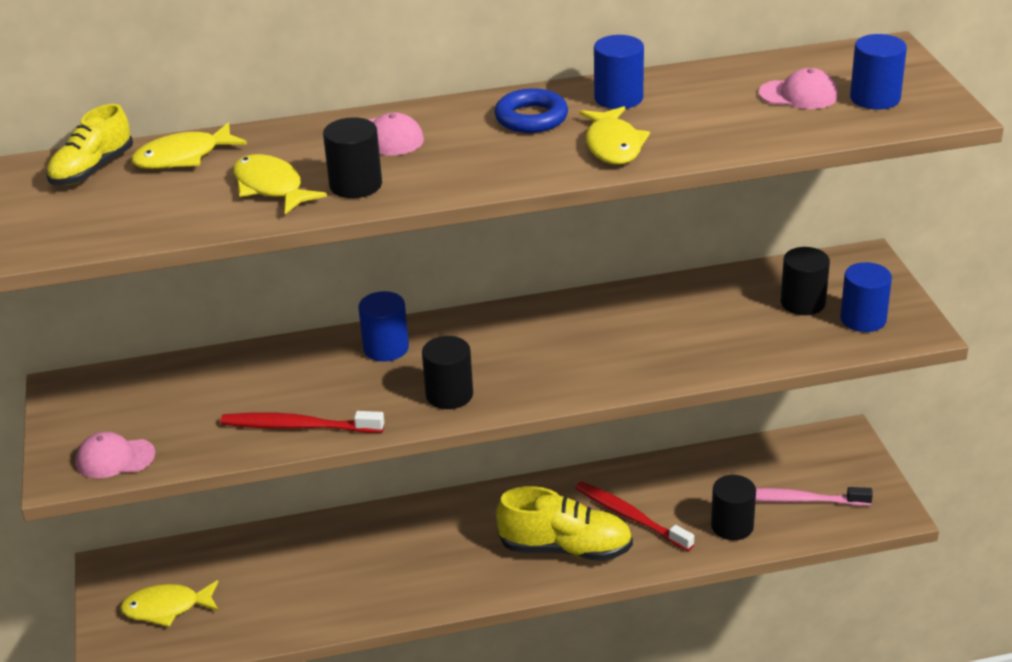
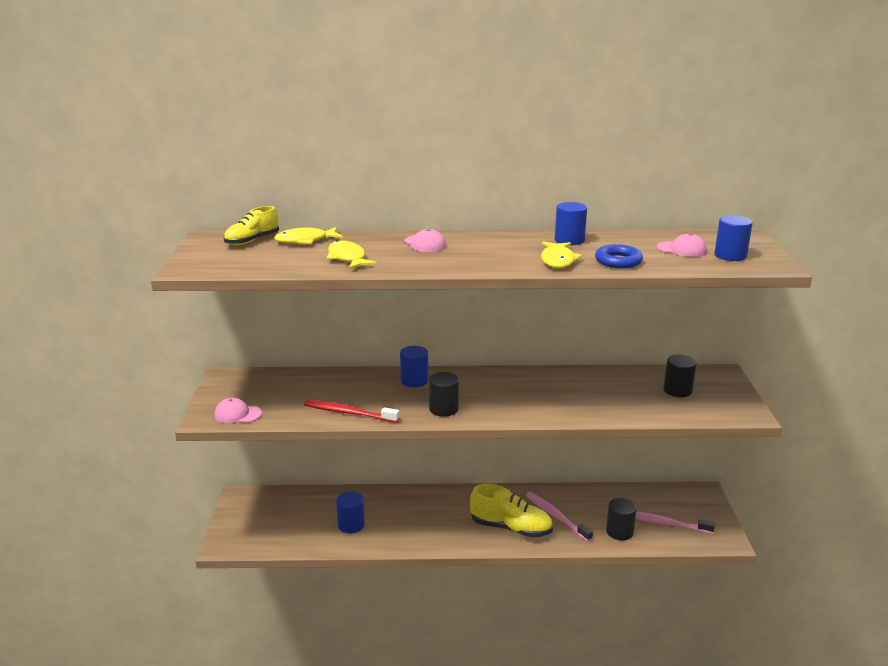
camera: 10 degrees right, 10 degrees down
(167, 608) = (264, 523): yellow fish -> none
(356, 185) = (396, 262): black cylinder -> none
(531, 118) = (513, 244): blue ring -> blue ring (618, 261)
(630, 516) = (556, 516): red toothbrush -> pink toothbrush
(863, 319) = (714, 404): blue cylinder -> blue cylinder (351, 525)

